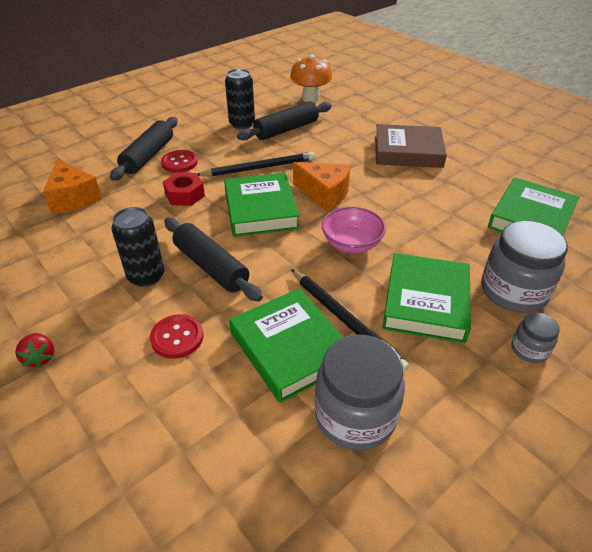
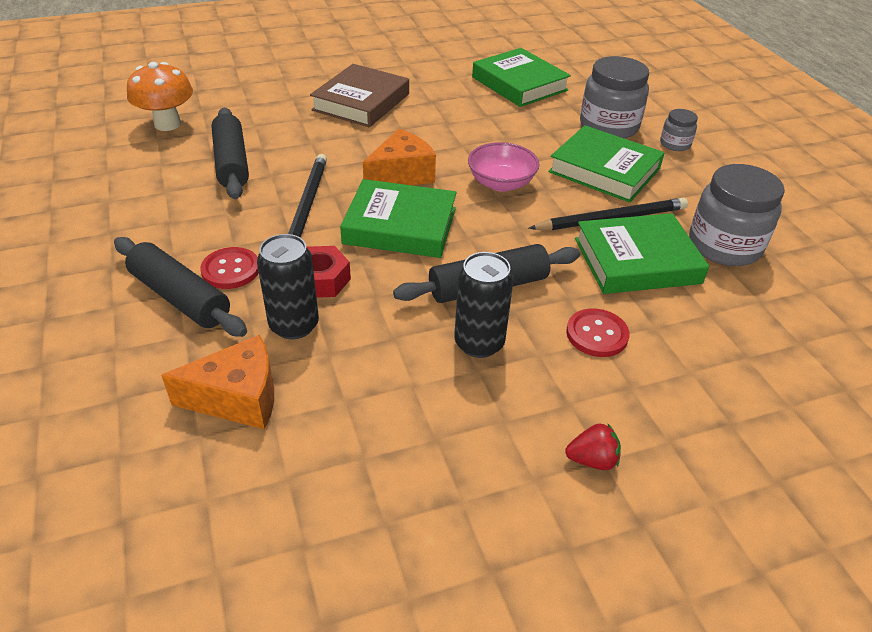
camera: 70 degrees left, 0 degrees up
(242, 124) = (177, 193): black can -> black can (294, 325)

